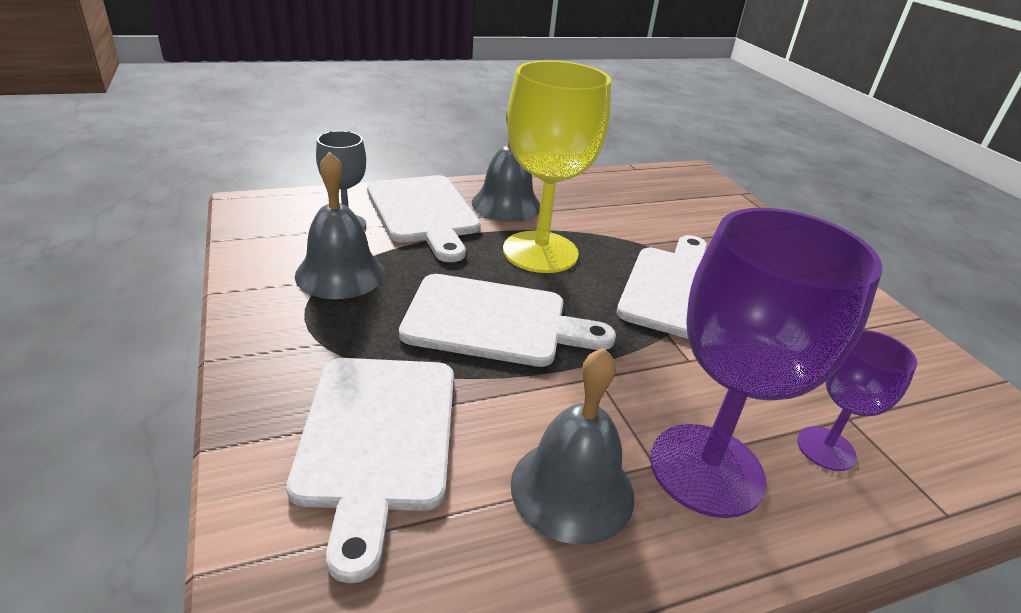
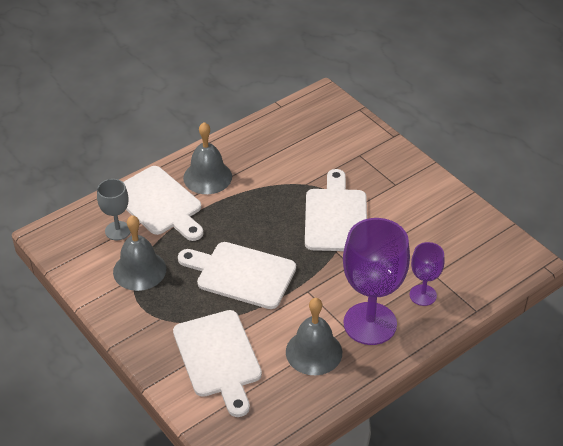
camera: 15 degrees left, 10 degrees up
(494, 321) = (241, 274): white cutting board -> white cutting board turned 150 degrees counterclockwise
(540, 252) = (246, 213): yellow goblet -> none

